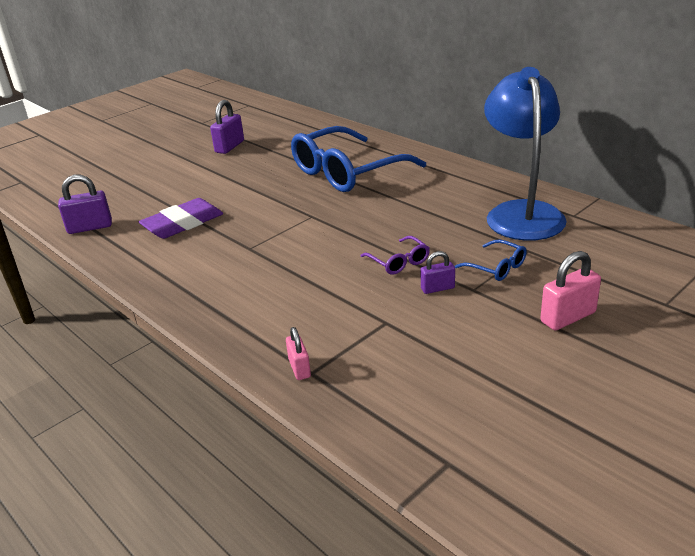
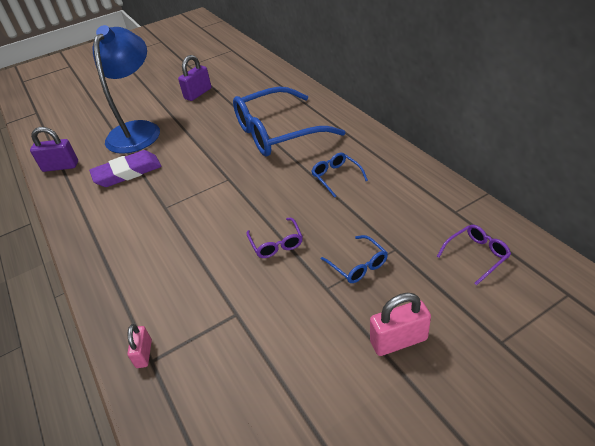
camera: 15 degrees right, 10 degrees up
(434, 201) = (336, 177): none -> blue glasses
(437, 288) = (296, 281): purple padlock -> none
(521, 213) = (407, 201): blue lamp -> blue lamp (138, 130)
(612, 245) = (476, 255): none -> purple glasses

